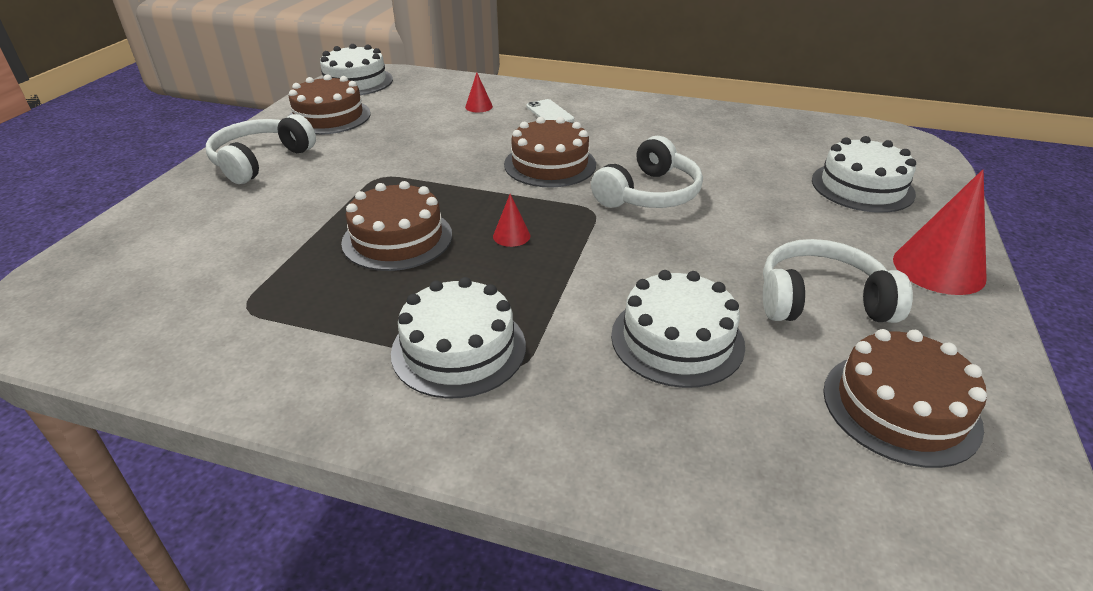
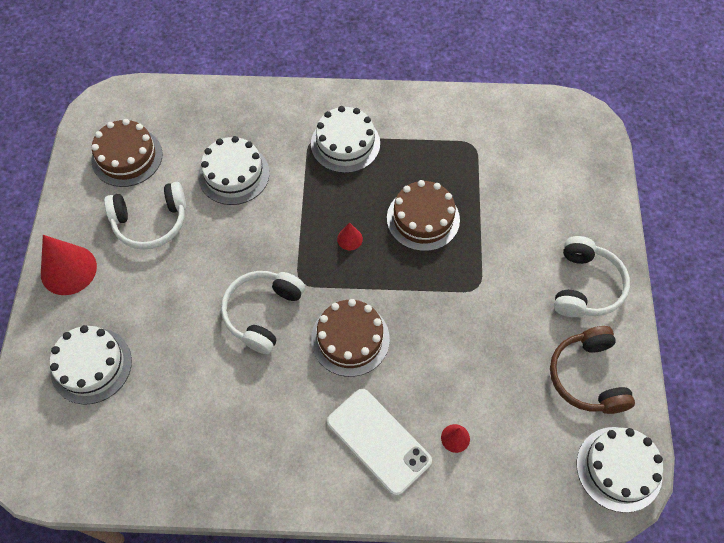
camera: 165 degrees right, 25 degrees up
(329, 117) = (587, 377): brown cake -> brown headphones
(550, 113) = (378, 441): white phone -> white phone, size x1.83

